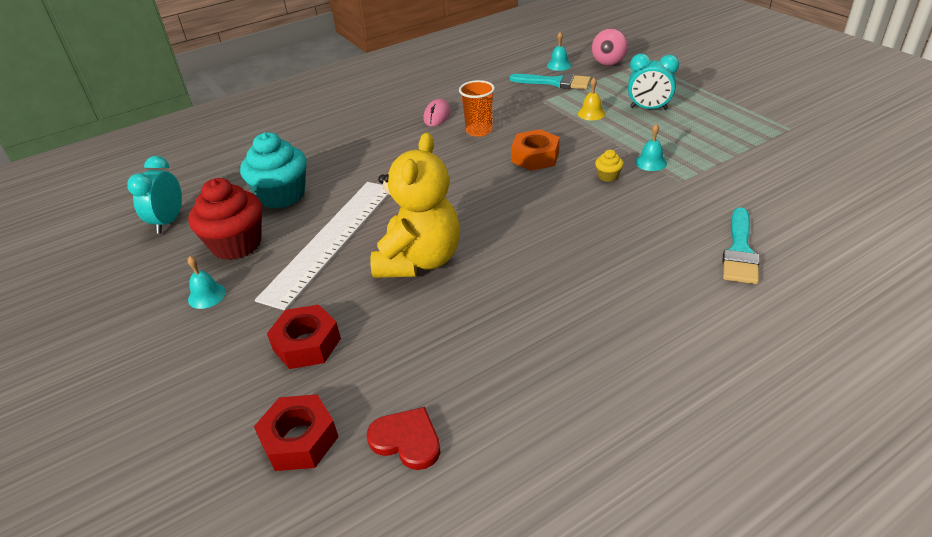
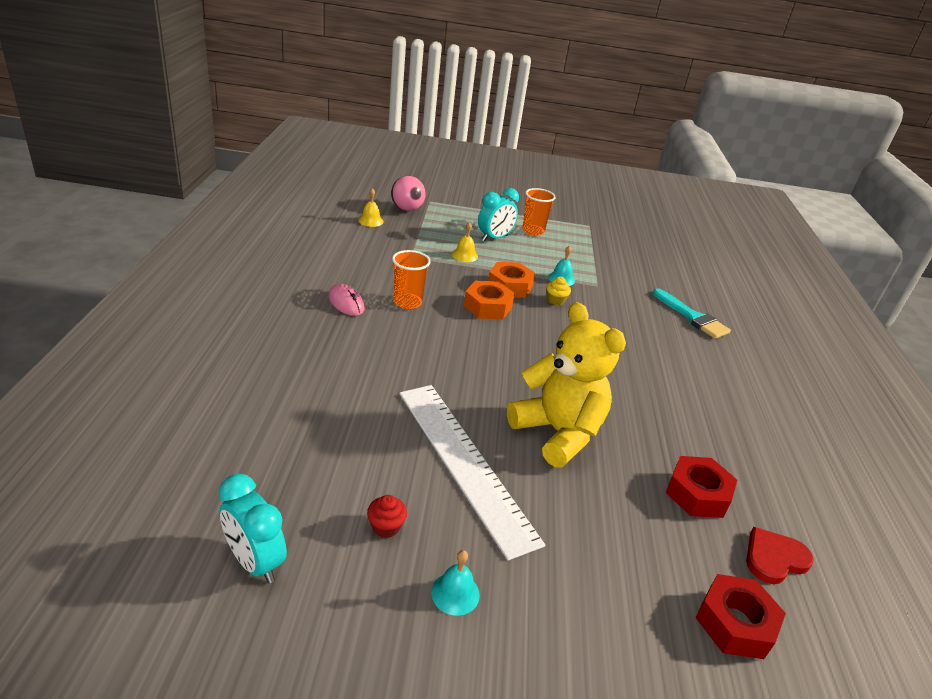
camera: 60 degrees left, 5 degrees down
(236, 244) = (386, 527): red cupcake -> red cupcake, size x0.43
(282, 195) = (337, 452): turquoise cupcake -> none
(307, 344) = (609, 556): red nut -> red nut (697, 494)
(555, 82) = (394, 237): turquoise brush -> none
(559, 65) = (370, 221): turquoise bell -> yellow bell
(585, 150) = (509, 286): none -> orange nut
(704, 114) = (533, 231): none -> orange cup

